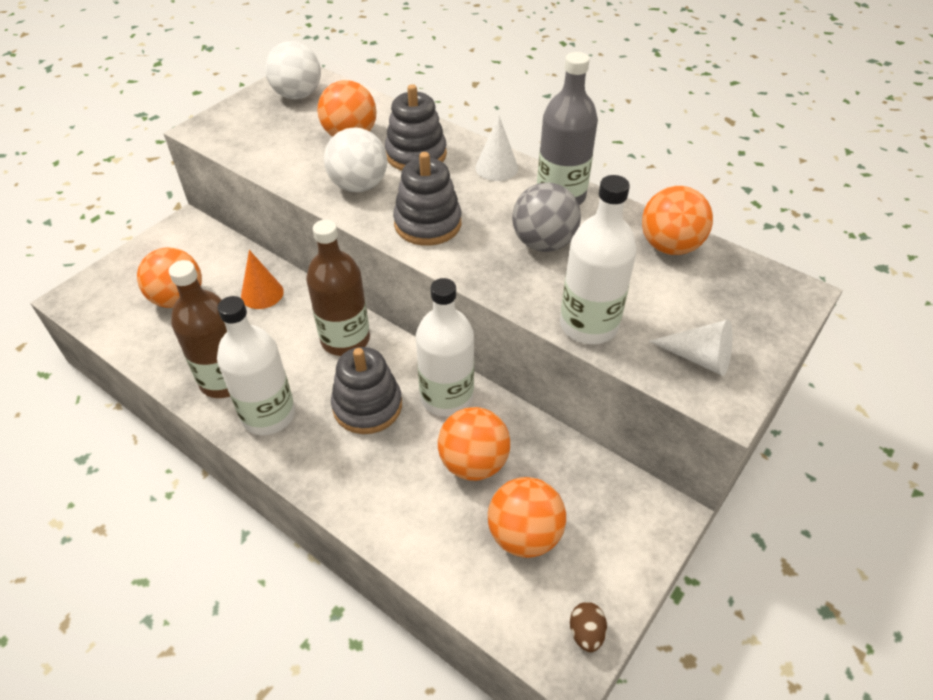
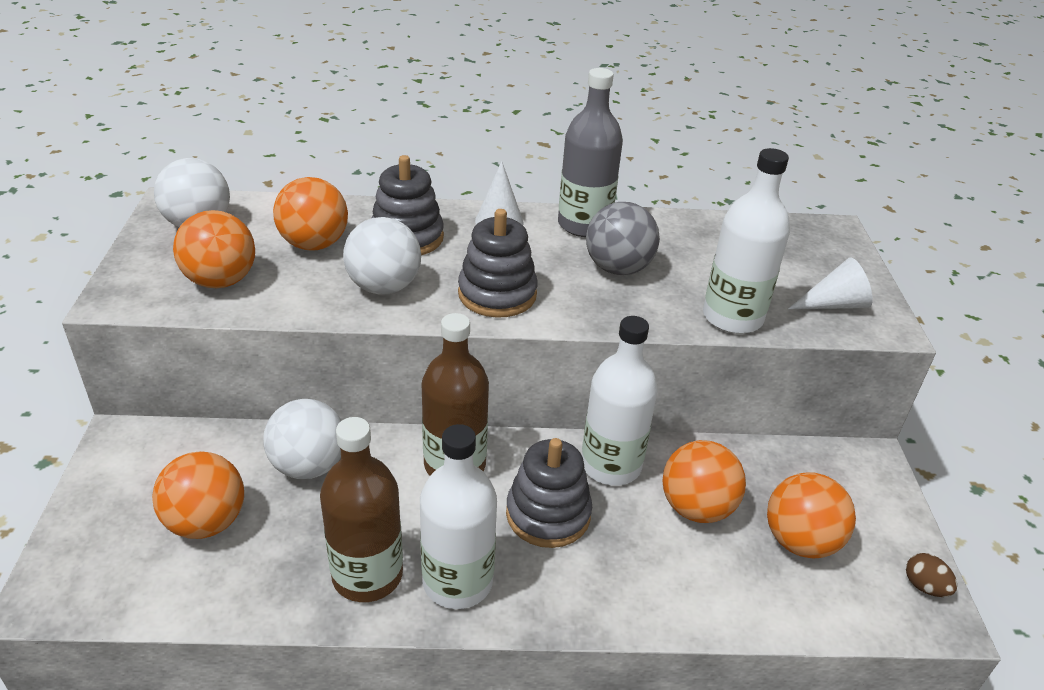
camera: 40 degrees left, 10 degrees down
(262, 293) = (309, 466): orange cone -> white ball
(669, 246) = (714, 231): orange ball -> orange ball (221, 281)

